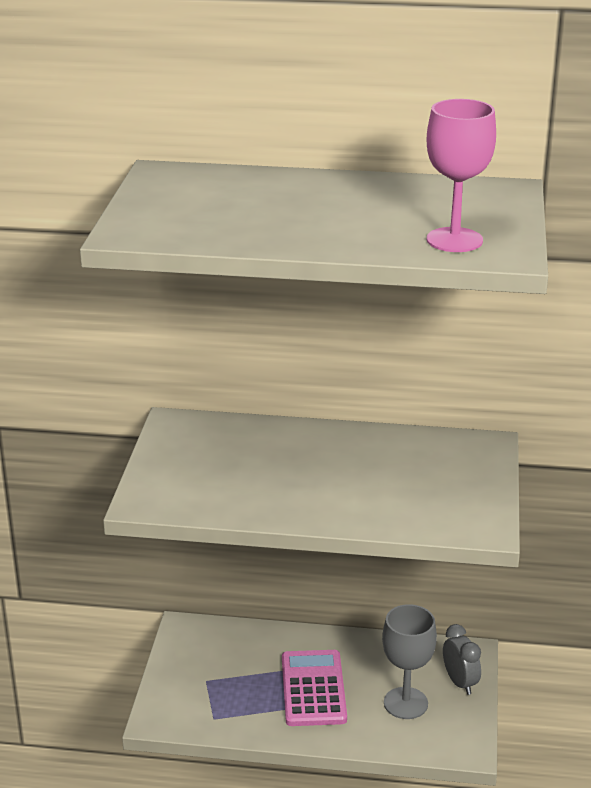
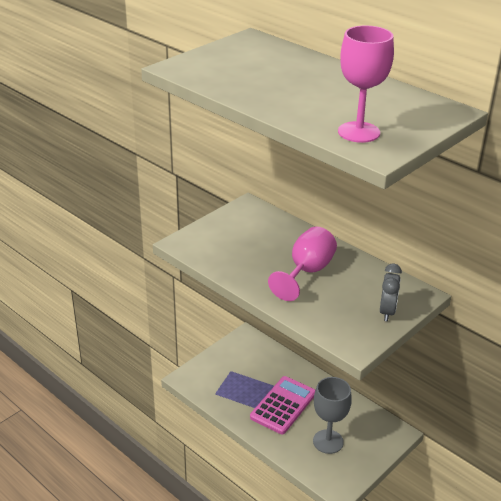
camera: 35 degrees right, 5 degrees up
(338, 472) = (307, 272): none -> pink goblet
(460, 683) = (372, 447): grey clock -> grey clock (387, 312)

